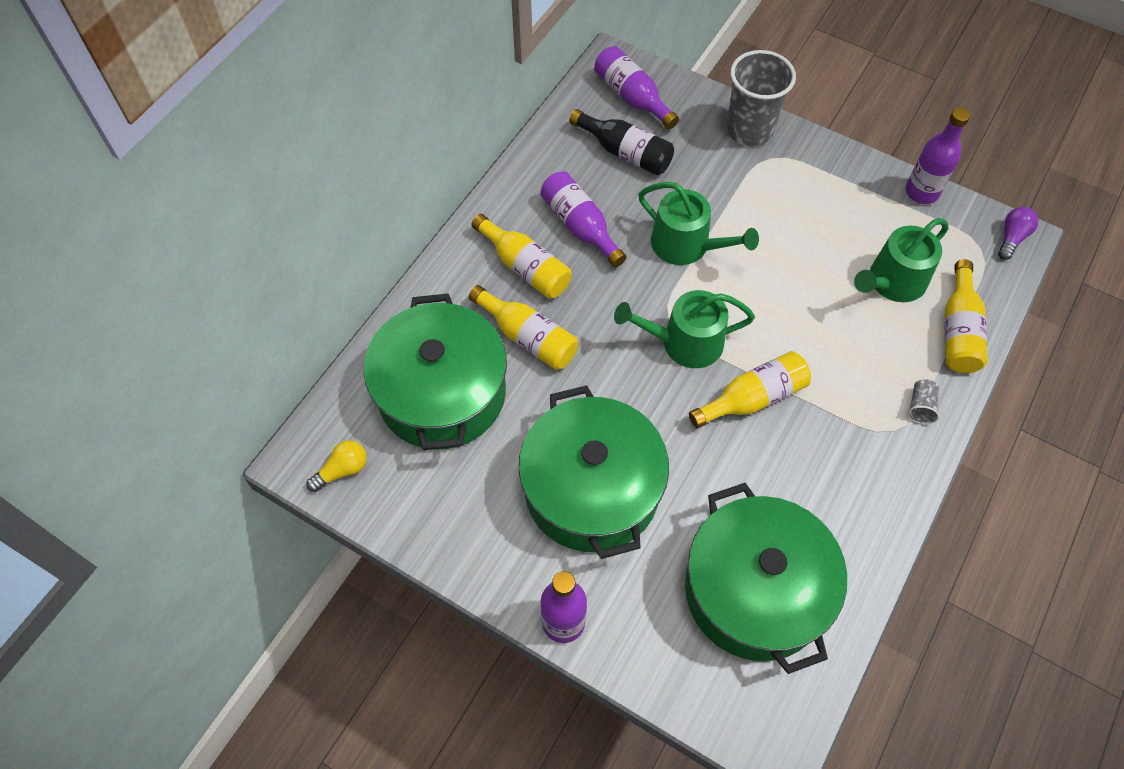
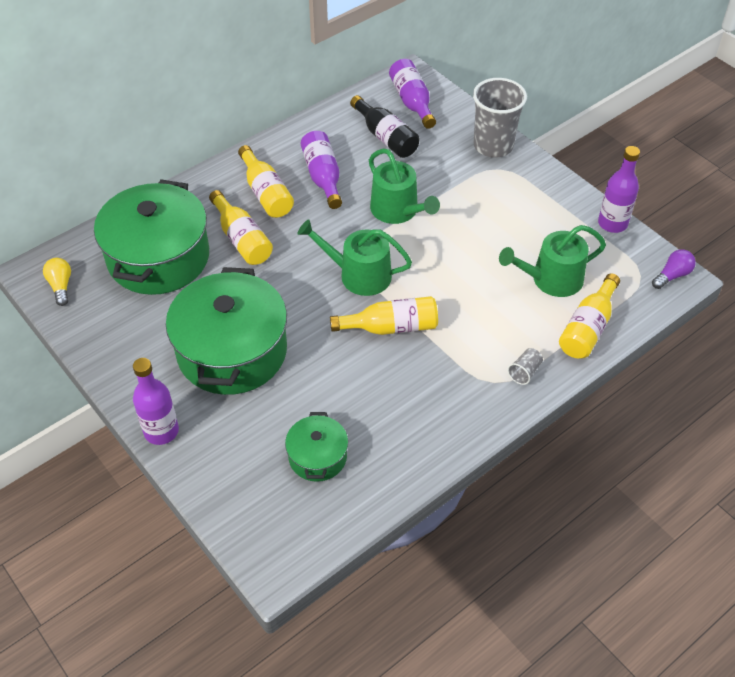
camera: 20 degrees right, 10 degrees down
(342, 470) = (61, 286): yellow light bulb -> yellow light bulb turned 90 degrees counterclockwise
(754, 591) = (317, 457): green pot -> green pot, size x0.49

